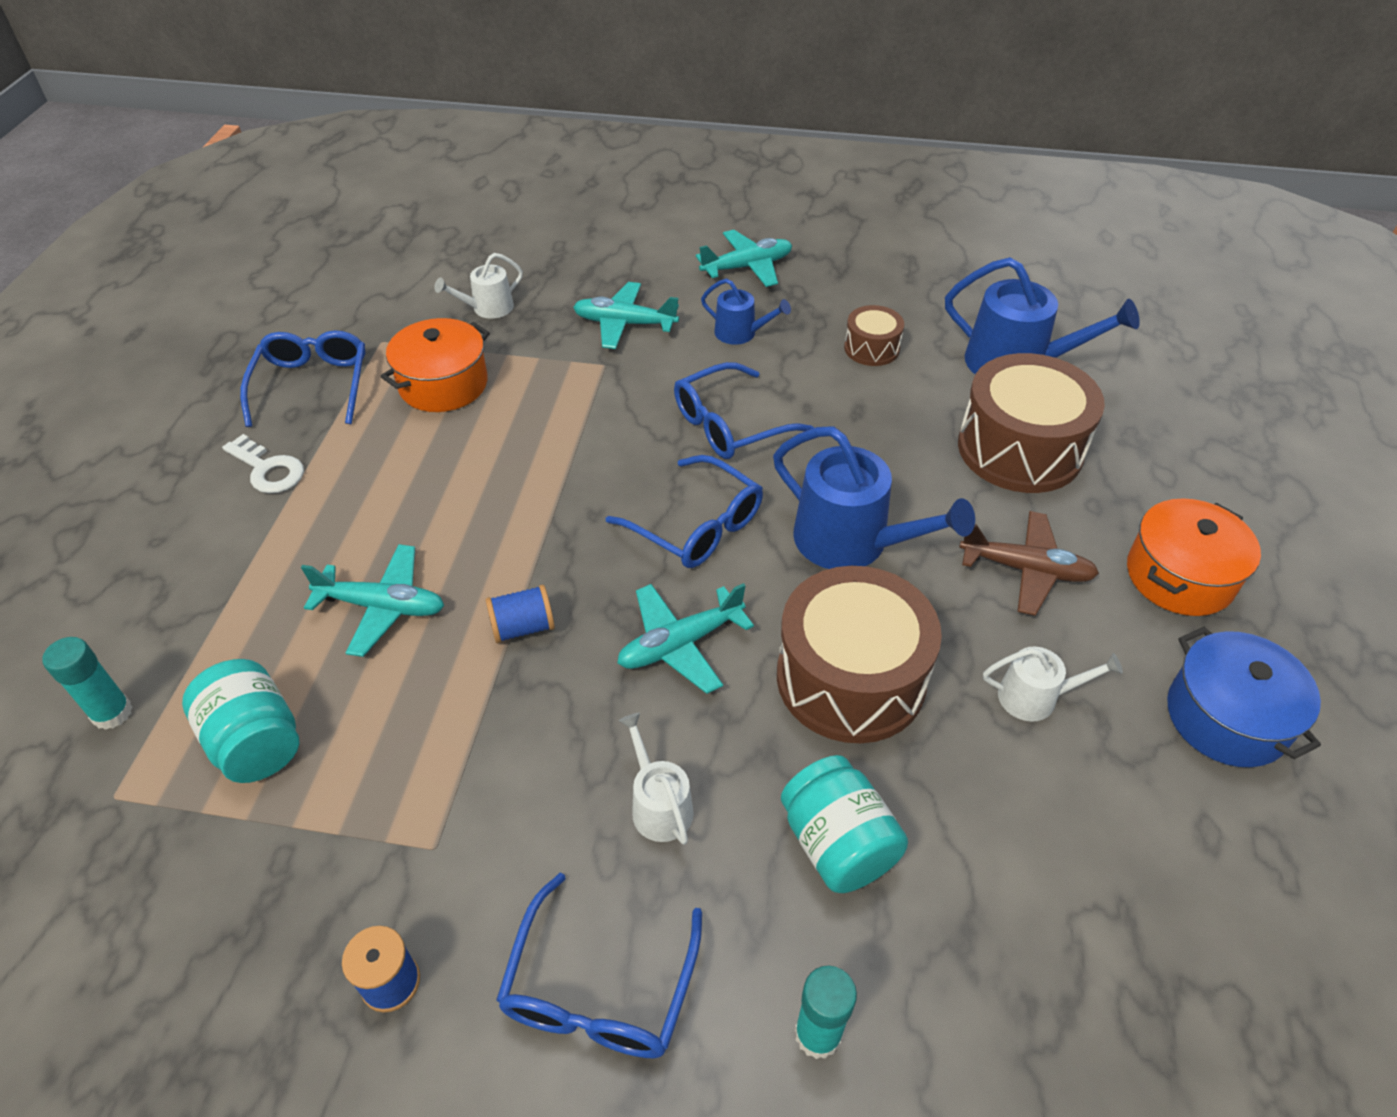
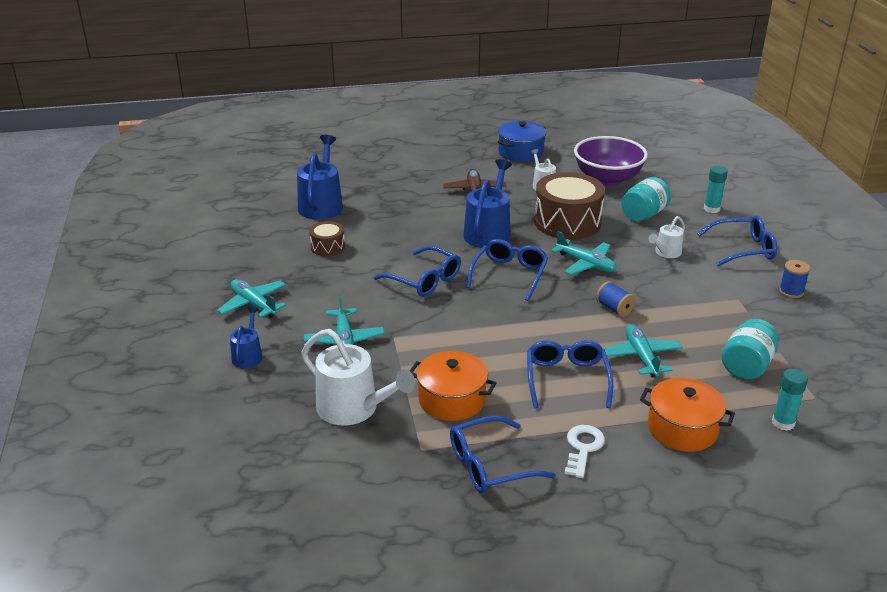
camera: 110 degrees left, 15 degrees down
(399, 501) = (567, 379): none -> blue glasses
(488, 308) = (353, 408): white watering can -> white watering can, size x1.85
(740, 333) = (333, 293): blue watering can -> blue watering can (248, 355)
(1019, 449) = (392, 199): brown drum -> none
(1045, 850) = (607, 179): none -> purple bowl
(1179, 576) = (453, 161): orange pot -> orange pot (682, 429)

